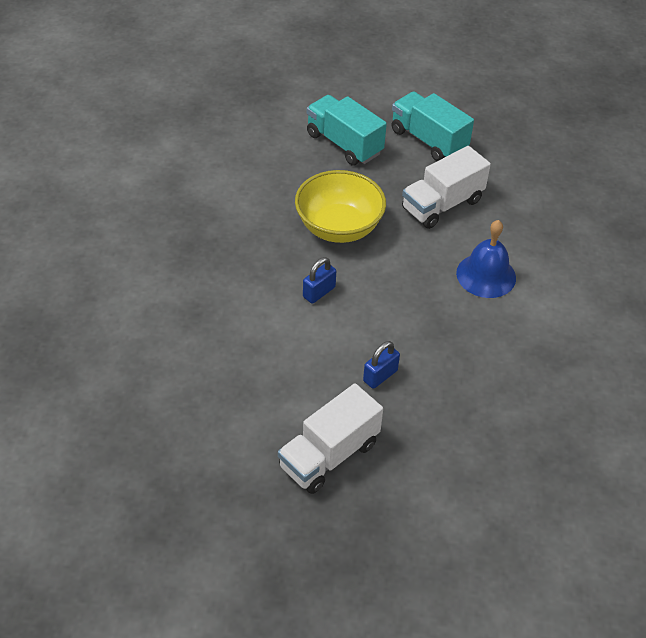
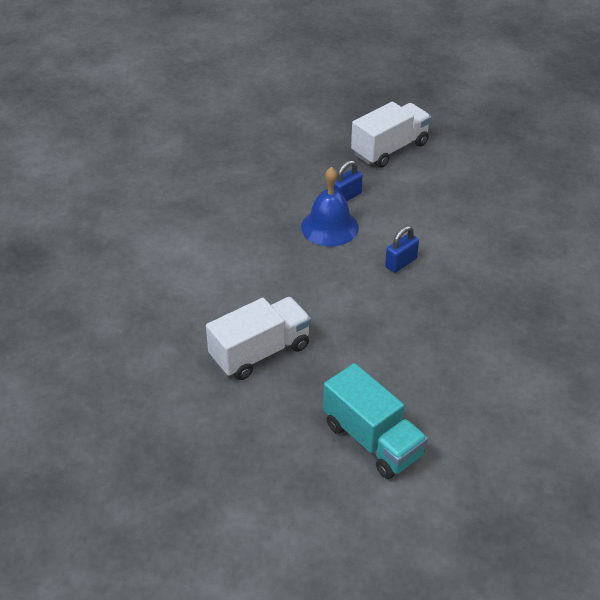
camera: 175 degrees left, 5 degrees down
(339, 227) = (380, 327): yellow bowl -> none
(428, 140) = (259, 444): turquoise truck -> none
(486, 275) = (231, 275): blue bell -> blue bell (329, 227)

